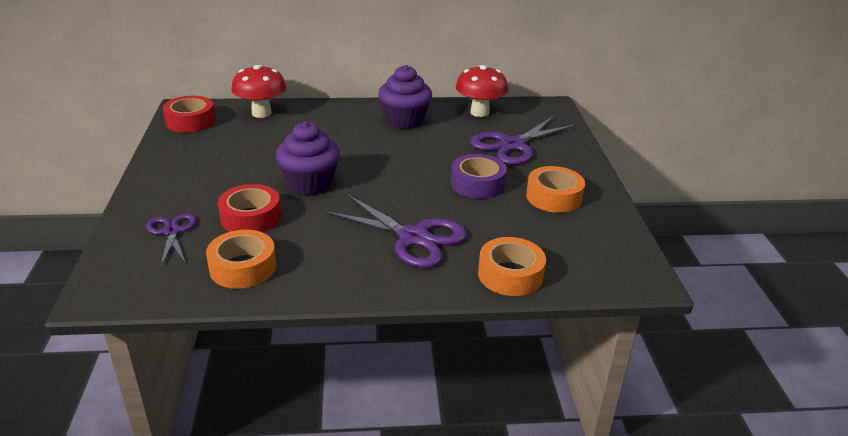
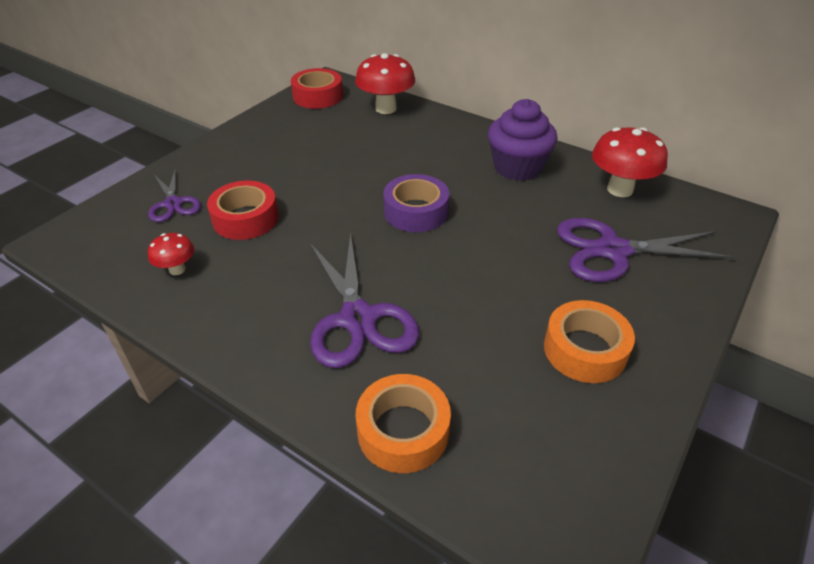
camera: 40 degrees right, 10 degrees up
(172, 232) = (173, 203): purple scissors -> purple scissors turned 135 degrees clockwise
(243, 267) = (177, 269): orange tape -> red mushroom
(310, 184) = (337, 204): purple cupcake -> none
(477, 184) = (508, 284): purple tape -> purple tape (416, 212)

